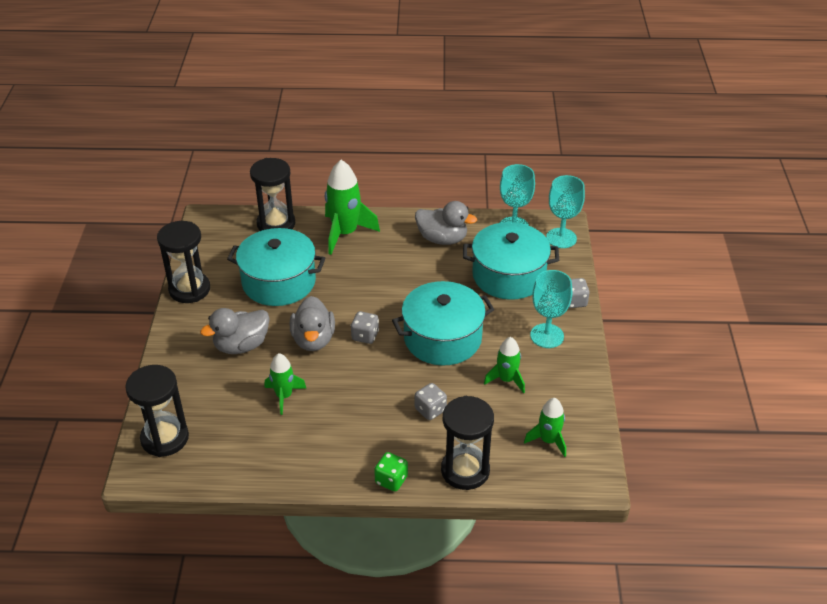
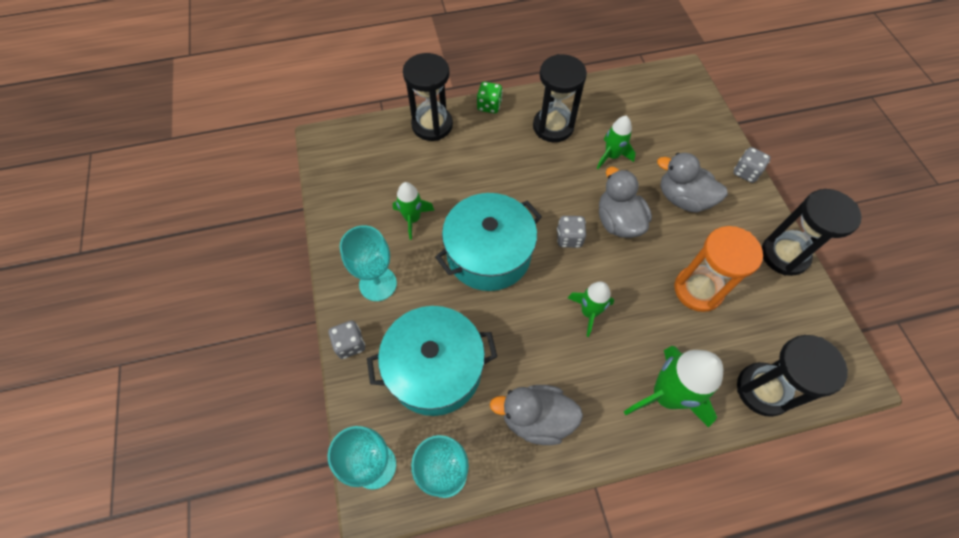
camera: 165 degrees right, 20 degrees up
(165, 438) = (684, 100): black hourglass -> black hourglass (553, 126)
(241, 345) = (683, 198): grey duck -> grey duck turned 105 degrees counterclockwise
(279, 282) = (698, 290): turquoise pot -> orange hourglass
(430, 410) = (476, 171): grey dice -> grey dice (745, 172)
(548, 440) = (365, 165): green rocket -> green rocket (589, 312)

